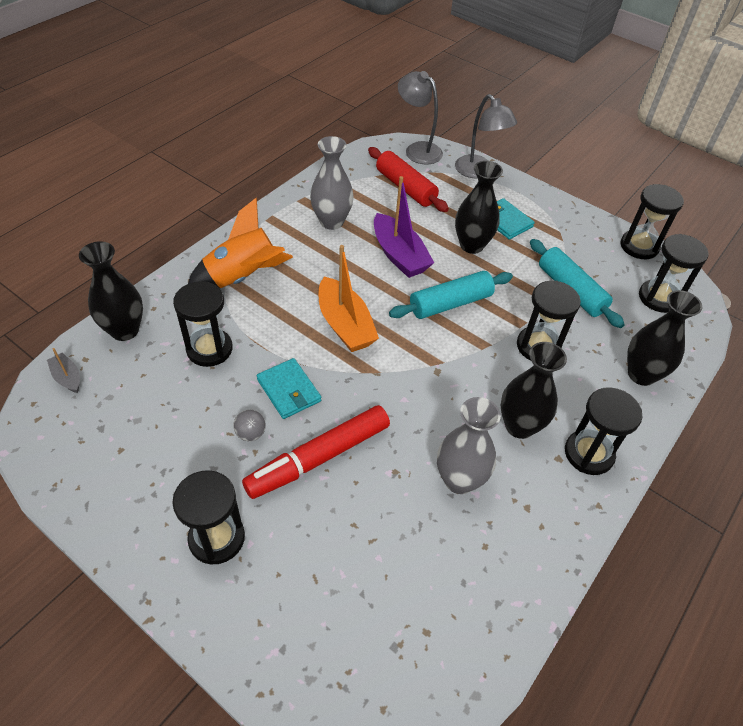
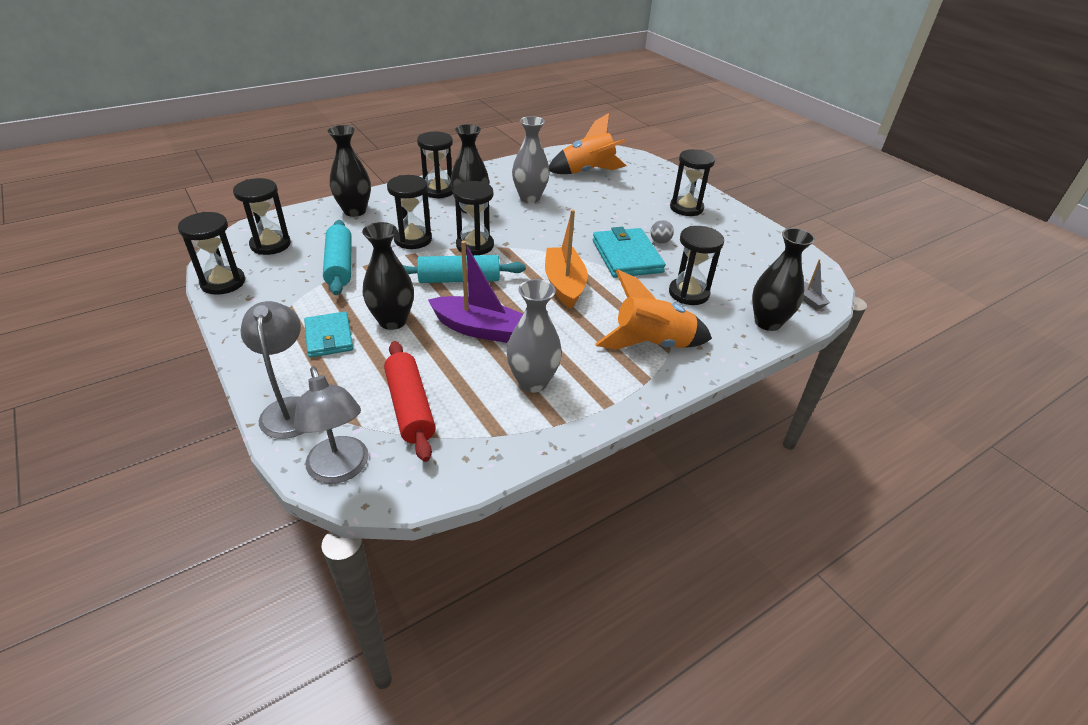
camera: 160 degrees left, 10 degrees down
(289, 390) = (626, 256): turquoise wallet -> turquoise wallet, size x1.53
(318, 457) = (615, 223): red marker -> none
(399, 255) = (477, 328): purple boat -> purple boat turned 120 degrees clockwise
(406, 604) = (587, 172): none -> orange rocket
(467, 356) = (475, 245): none -> black hourglass

